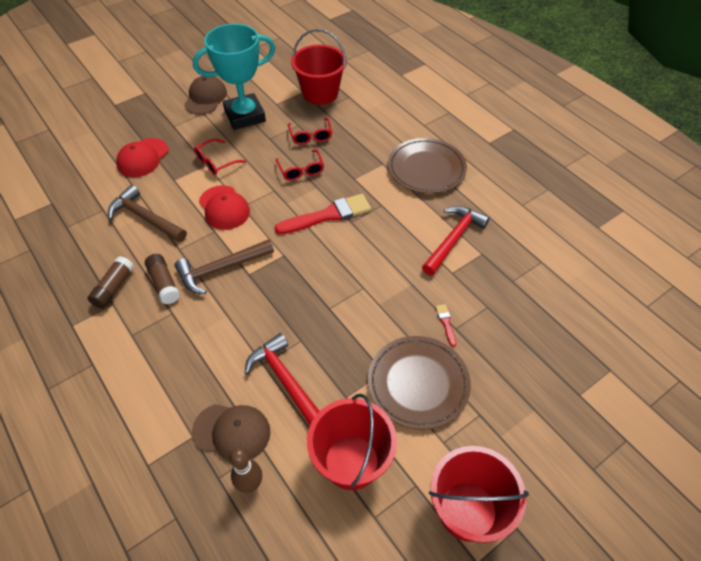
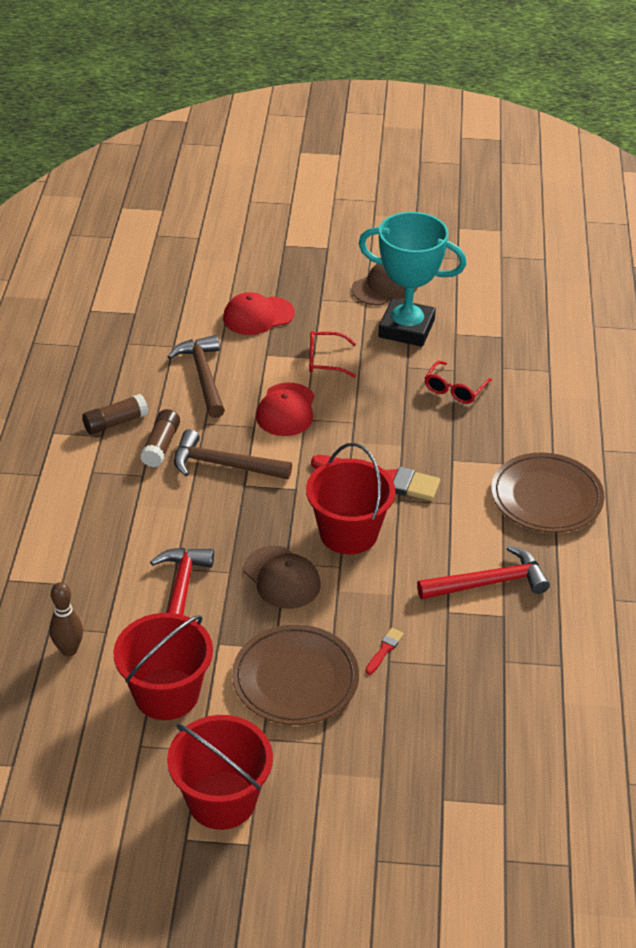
camera: 40 degrees right, 10 degrees down
(232, 432) = (95, 602): brown cap -> brown cap (282, 578)
(301, 170) = (404, 419): red glasses -> none
(320, 93) = (519, 349): red bucket -> red bucket (348, 533)

